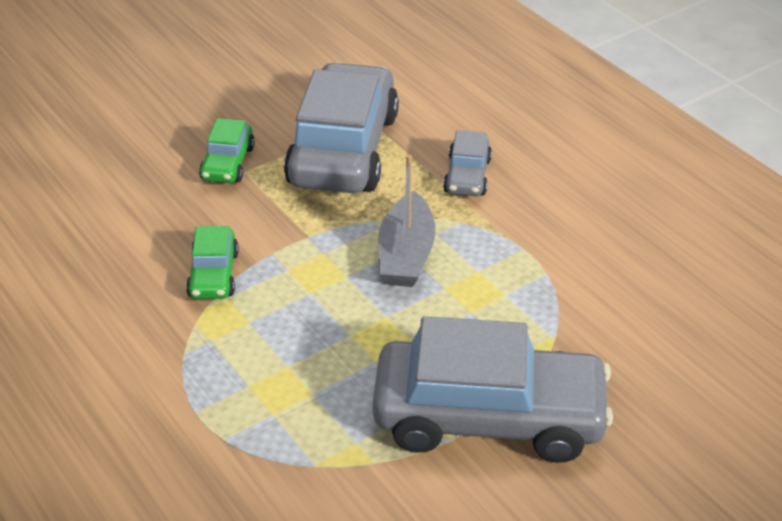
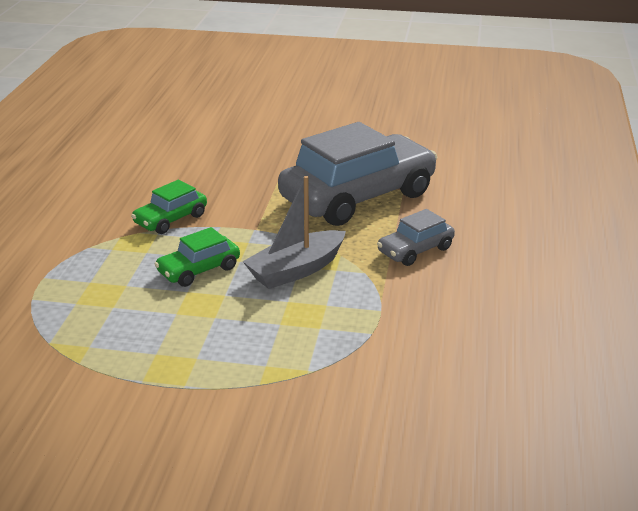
camera: 45 degrees right, 10 degrees down
(227, 163) = (276, 171): green car -> green car (198, 270)
(489, 417) = (184, 387): grey car -> none

